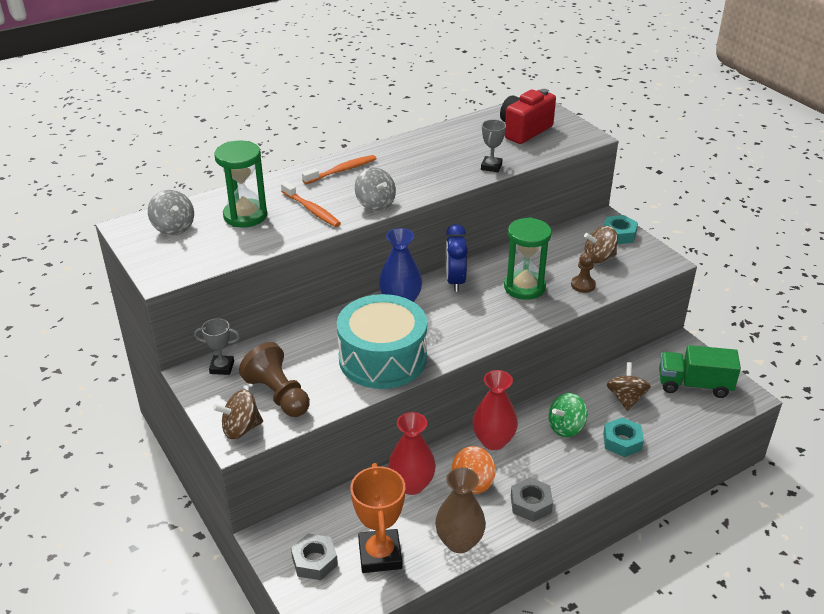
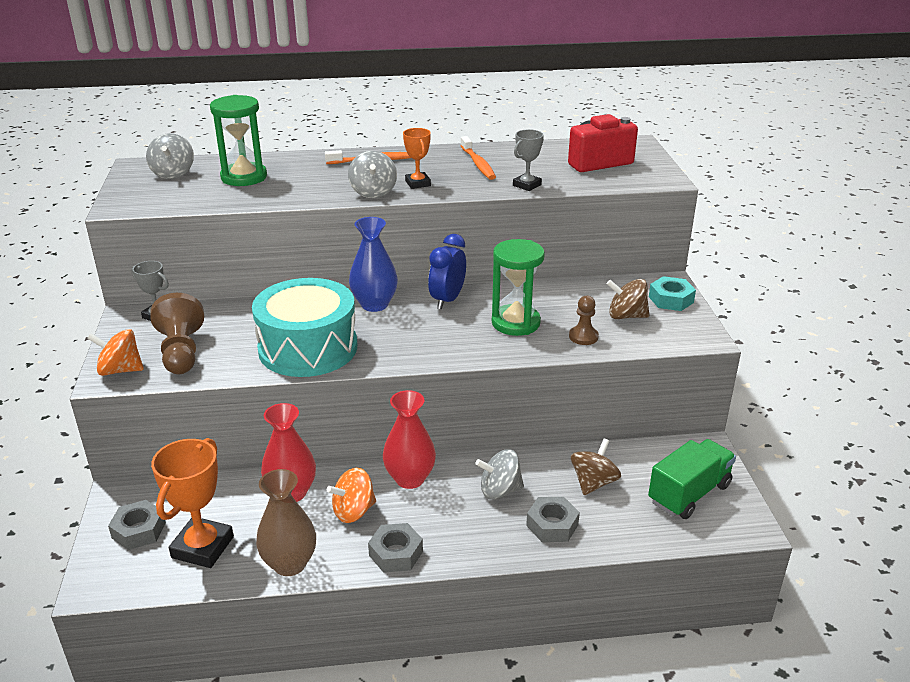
camera: 25 degrees right, 5 degrees down
(241, 428) = (120, 370): brown spinning top -> orange spinning top
(311, 210) = (308, 185): orange toothbrush -> orange toothbrush (478, 164)
(403, 186) = (418, 183): none -> orange trophy
(566, 427) = (500, 490): green spinning top -> grey spinning top
(622, 441) = (552, 525): turquoise nut -> grey nut
(694, 385) = (689, 493): green truck -> green truck turned 105 degrees clockwise

